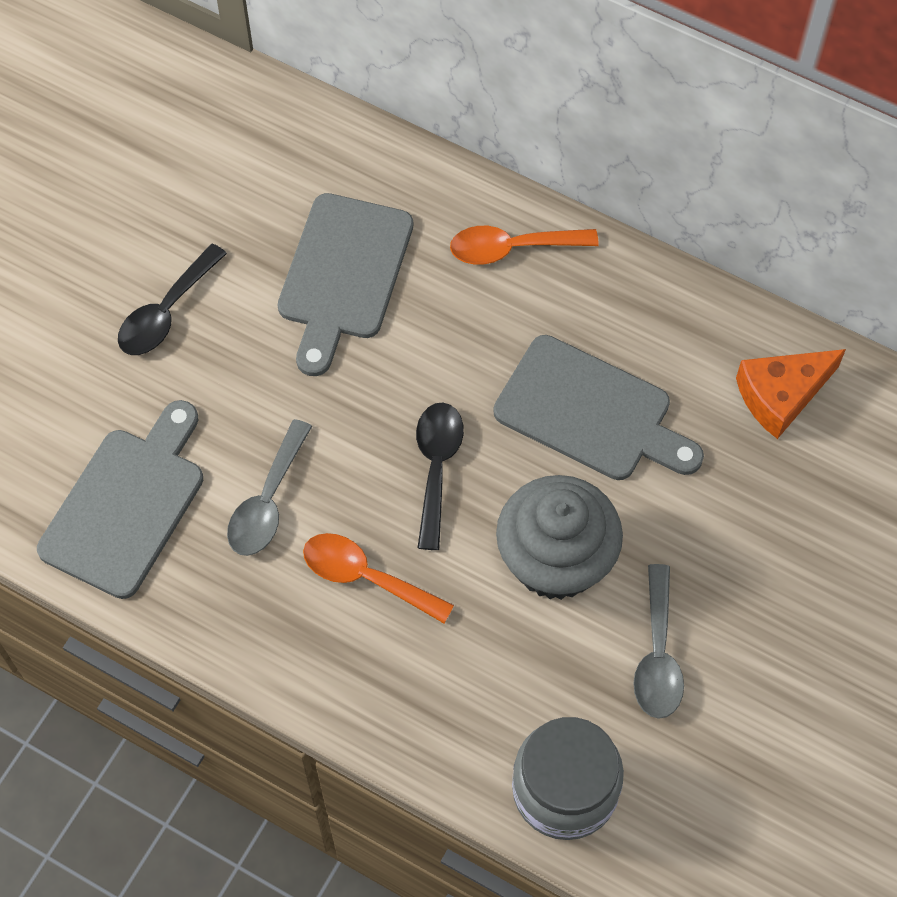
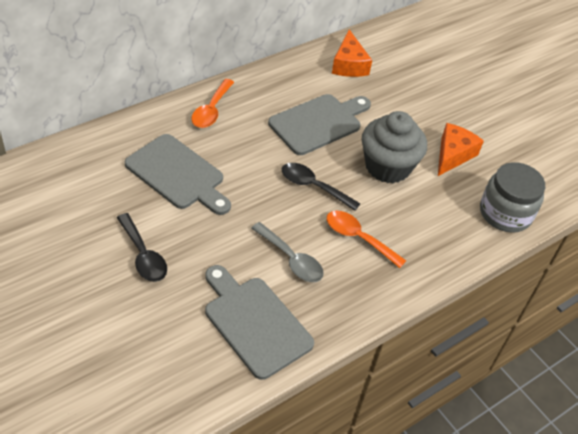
camera: 70 degrees left, 15 degrees down
(366, 577) = (358, 238): orange spoon -> orange spoon turned 75 degrees clockwise
(657, 655) = (453, 155): grey spoon -> orange cheese

